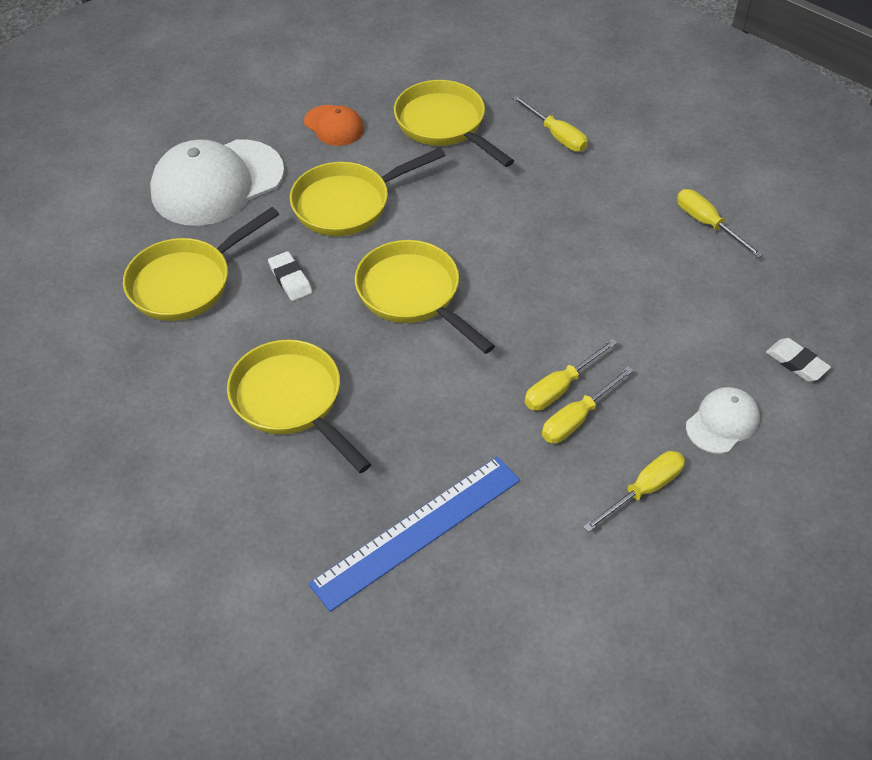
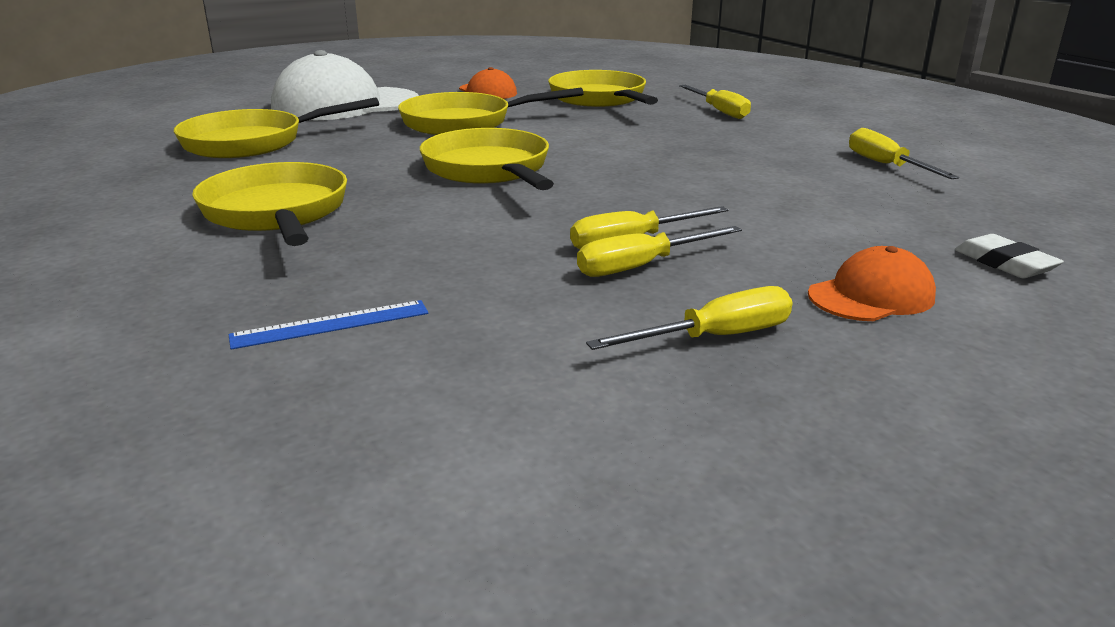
camera: 15 degrees right, 25 degrees down
(290, 279) = (361, 150): white eraser -> none
(417, 531) = (331, 324): blue ruler -> blue ruler, size x0.50
(722, 422) = (871, 295): white cap -> orange cap

